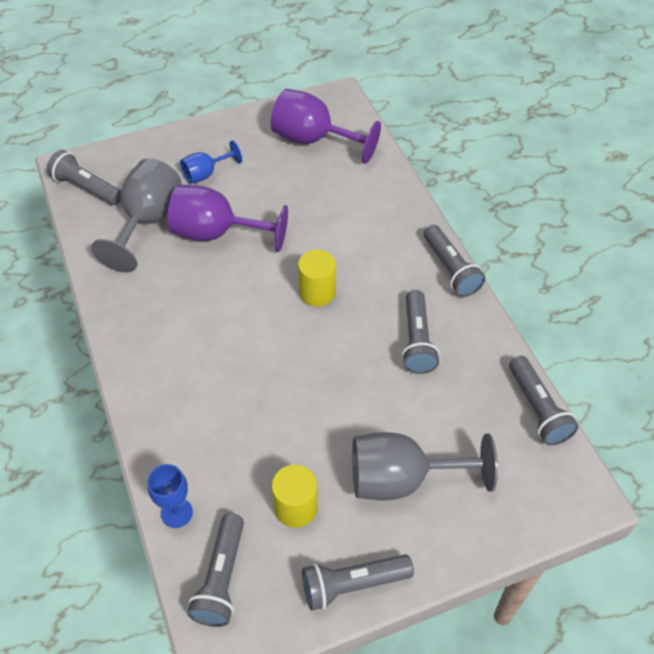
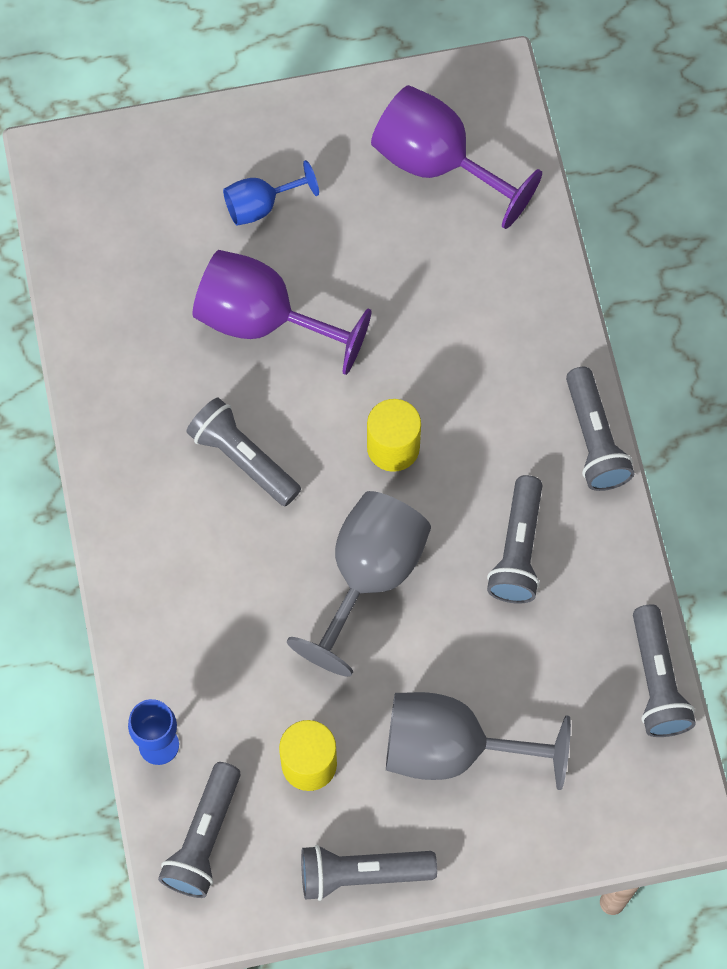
camera: 10 degrees right, 15 degrees up
(87, 188) = (78, 205): grey flashlight -> grey flashlight (243, 459)
(148, 221) = (164, 282): grey goblet -> grey goblet (369, 576)

